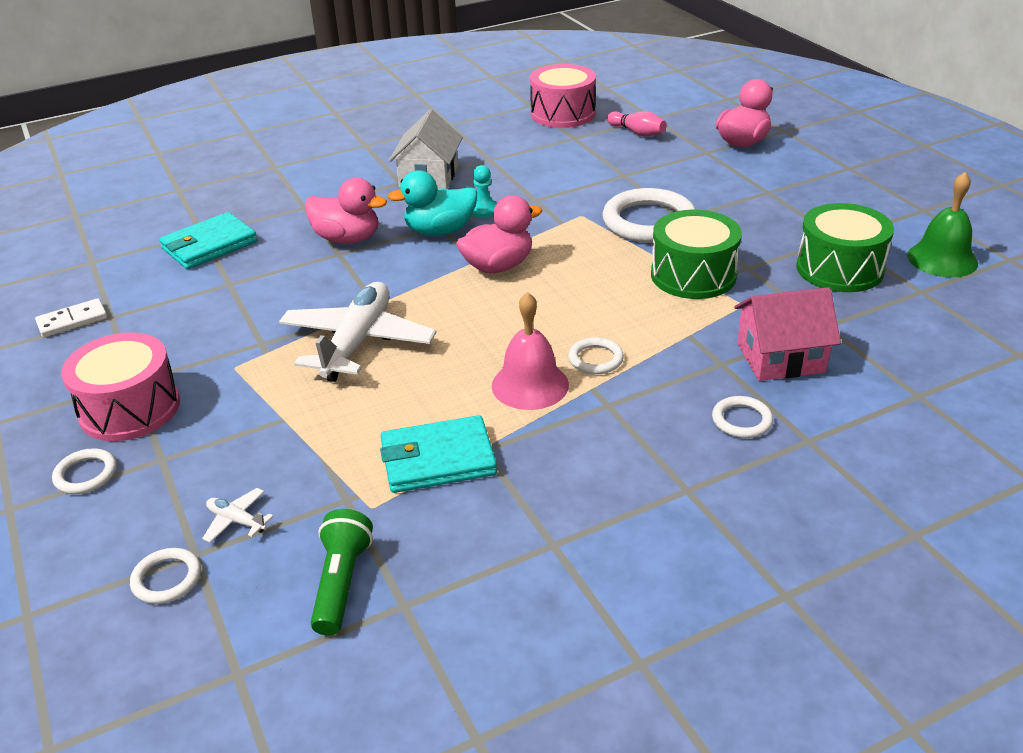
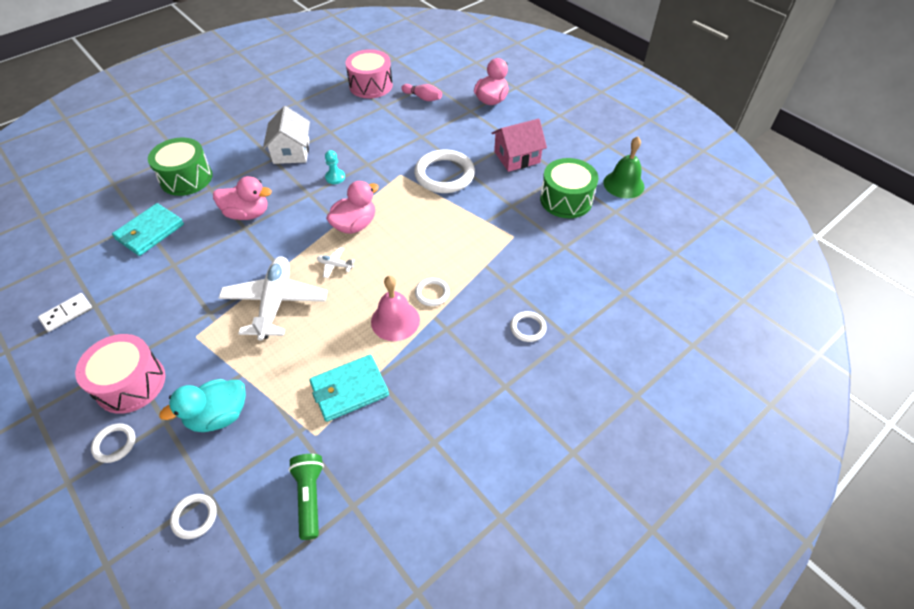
camera: 15 degrees left, 15 degrees up
(237, 521) = (229, 462): white plane -> white plane (335, 265)
(440, 231) = (309, 199): turquoise duck -> turquoise duck (219, 415)
(693, 275) = (479, 216): green drum -> green drum (186, 178)
(780, 357) = (542, 275): pink house -> pink house (517, 157)

